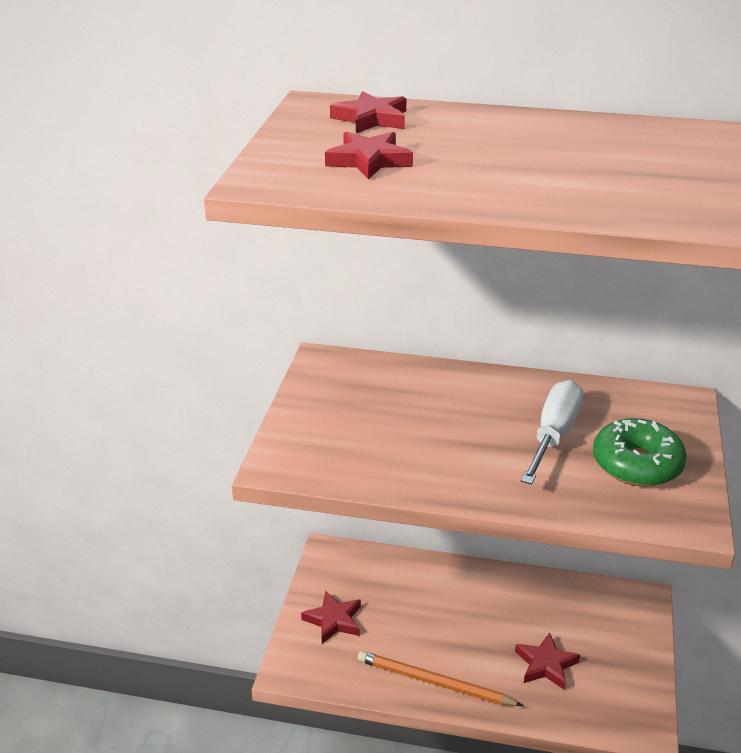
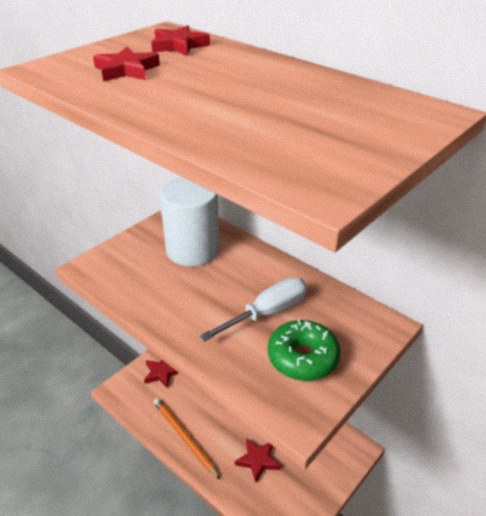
camera: 30 degrees right, 5 degrees up
(390, 399) = (193, 250): none -> white cylinder

